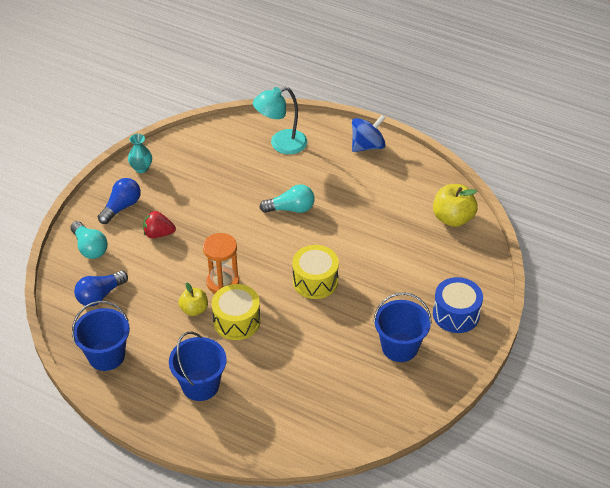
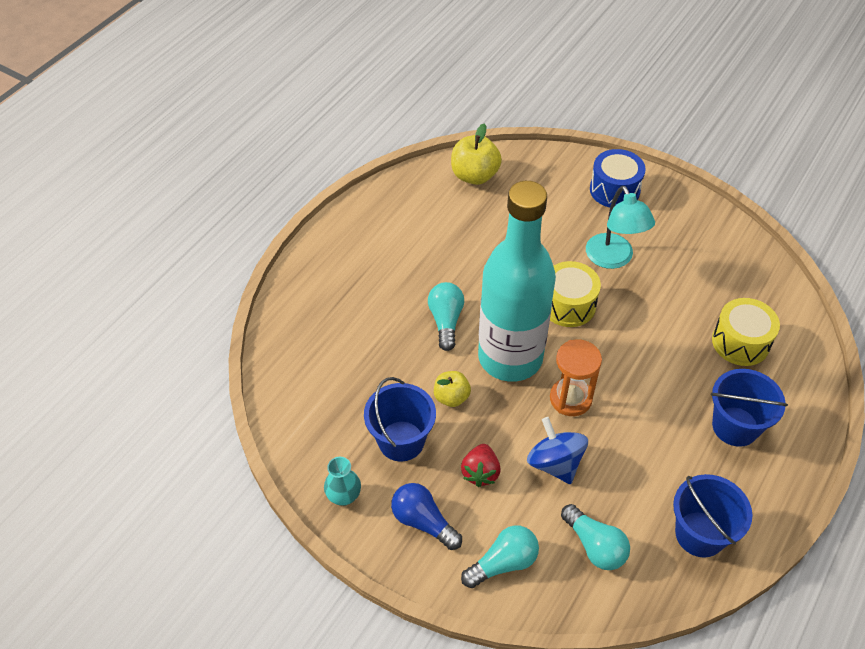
camera: 85 degrees left, 5 degrees up
(100, 295) = (595, 546): blue light bulb -> turquoise light bulb
(194, 309) = (616, 431): yellow apple -> yellow apple (451, 397)
(237, 321) = (633, 386): yellow drum -> yellow drum (740, 342)
(259, 247) = (510, 358): none -> turquoise bottle
(281, 144) = (323, 324): turquoise lamp -> turquoise lamp (613, 259)
(367, 146) = (343, 237): blue spinning top -> blue spinning top (555, 463)
(399, 347) = (662, 239): blue bucket -> blue bucket (401, 441)

